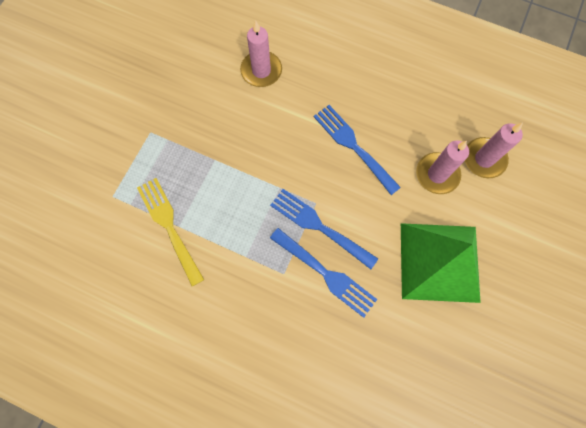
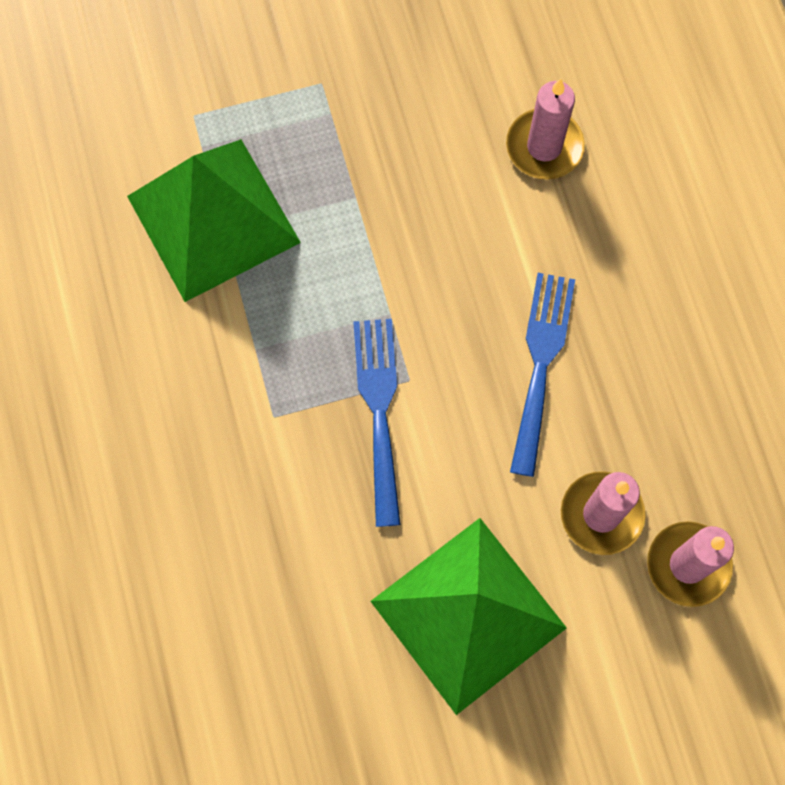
camera: 50 degrees right, 0 degrees up
(169, 226) = (213, 219): yellow fork -> green pyramid
(326, 274) = (320, 473): blue fork -> none

